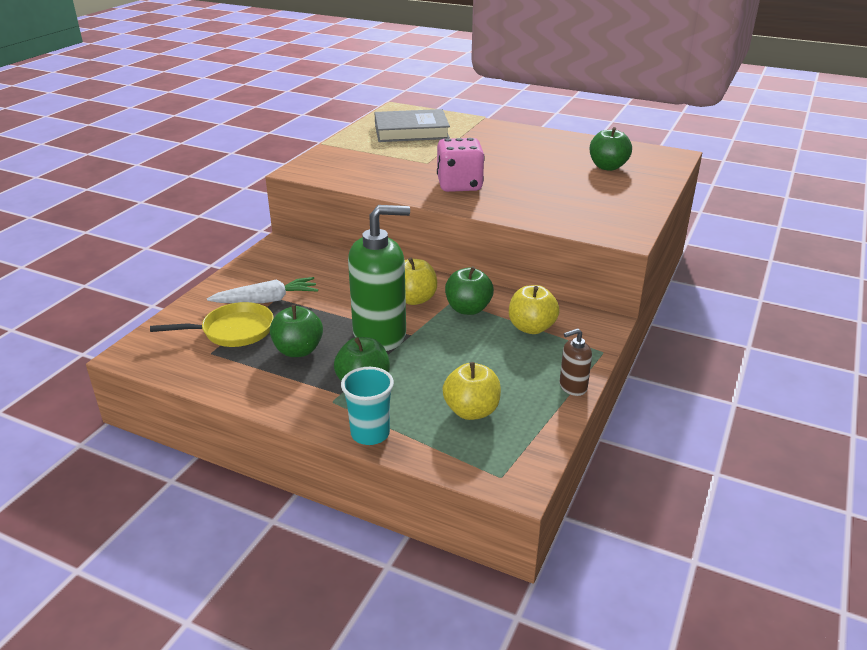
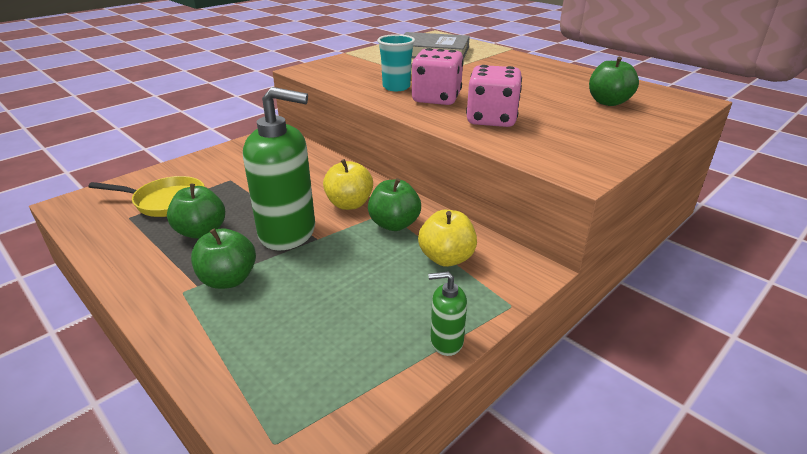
camera: 20 degrees right, 0 degrees up
(267, 300) = (219, 180): white carrot -> none
(370, 434) = (183, 340): turquoise cup -> turquoise cup (396, 87)
(471, 411) = (309, 342): yellow apple -> none
(524, 199) = (491, 119): none -> pink dice
(572, 387) = (446, 341): brown soap dispenser -> green soap dispenser

